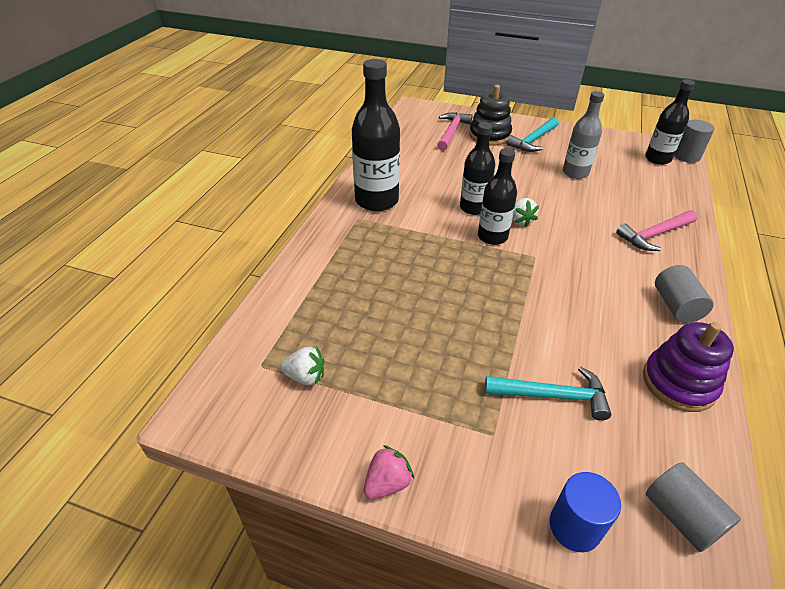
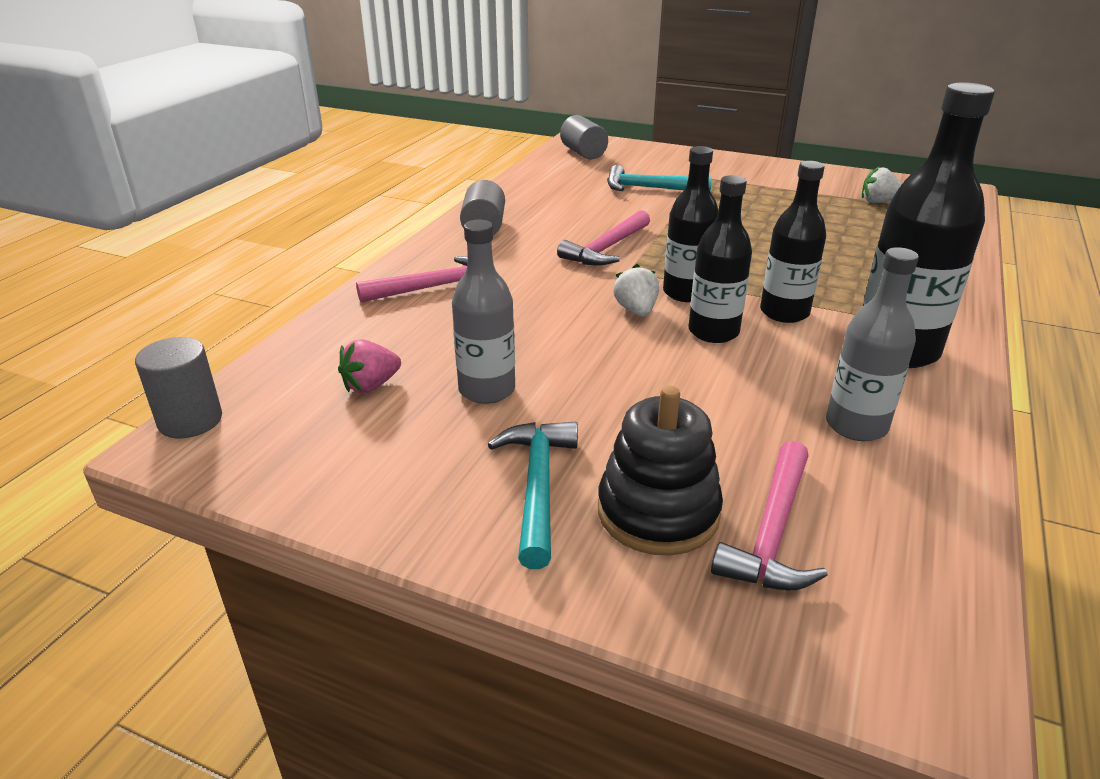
camera: 175 degrees left, 10 degrees down
(387, 483) = (783, 165): pink strawberry -> pink strawberry (371, 386)
(412, 164) = (856, 426): none -> grey bottle
(533, 140) = (537, 487): turquoise hammer -> turquoise hammer turned 45 degrees counterclockwise
(560, 281) = (607, 248): none -> pink hammer
(574, 526) = (655, 153): blue cylinder -> none
(657, 159) = (268, 416): black bottle -> black bottle (784, 312)
(678, 383) = (533, 190): purple stacking toy -> none

